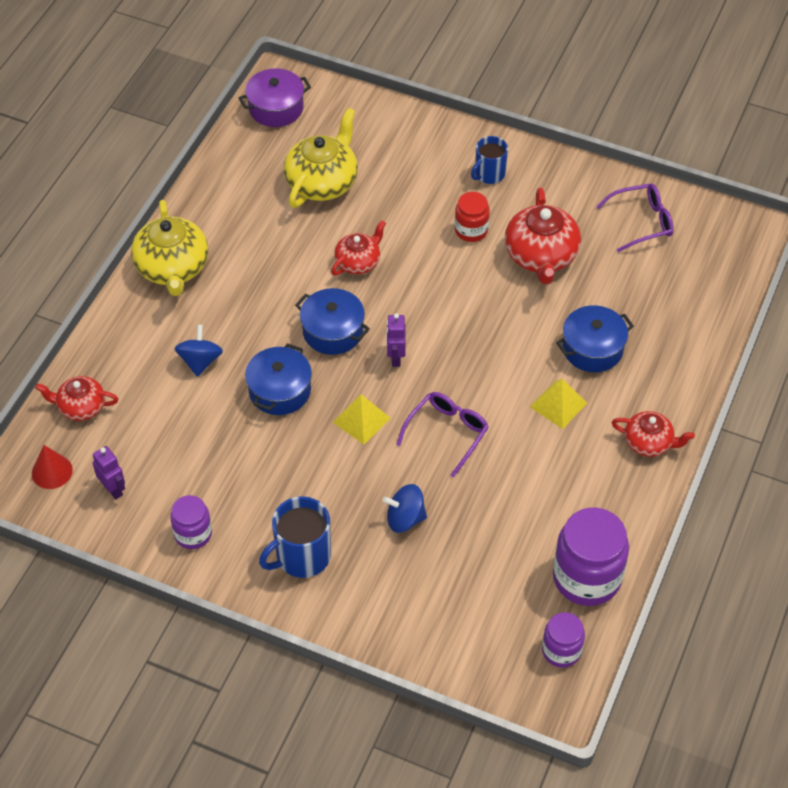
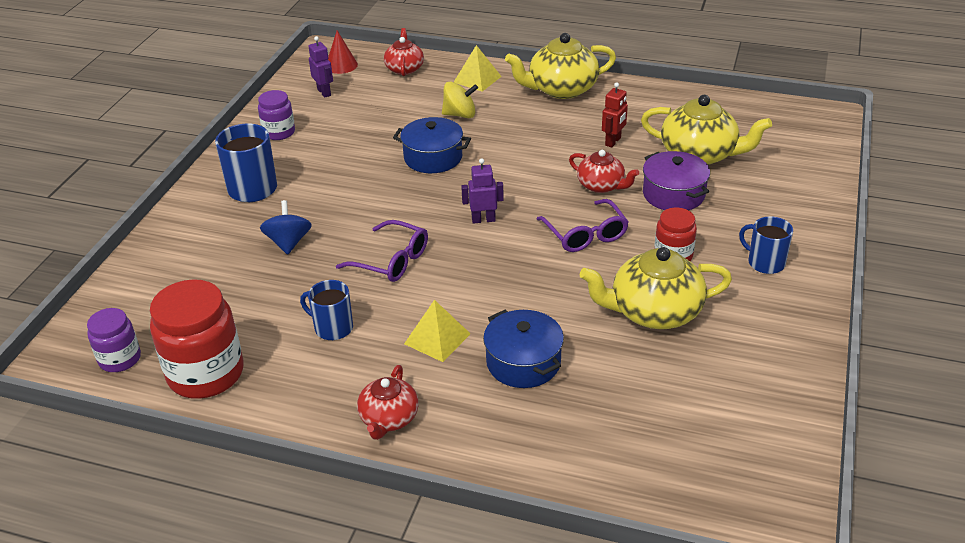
camera: 85 degrees right, 15 degrees down
(113, 489) = (324, 92): purple robot -> purple robot turned 75 degrees counterclockwise
(200, 361) = (460, 114): blue spinning top -> yellow spinning top
(276, 108) = (786, 118): purple pot -> purple pot (673, 194)
(285, 241) = (613, 141): none -> red robot
(333, 331) = (508, 179): blue pot -> none
(361, 420) = (404, 206): yellow pyramid -> yellow pyramid (477, 79)
(536, 481) = (332, 328): none -> blue mug
(541, 256) = (654, 312): red teapot -> yellow teapot
(586, 577) = (206, 373): purple jar -> red jar
(642, 222) = (745, 398): purple glasses -> purple glasses (585, 234)

